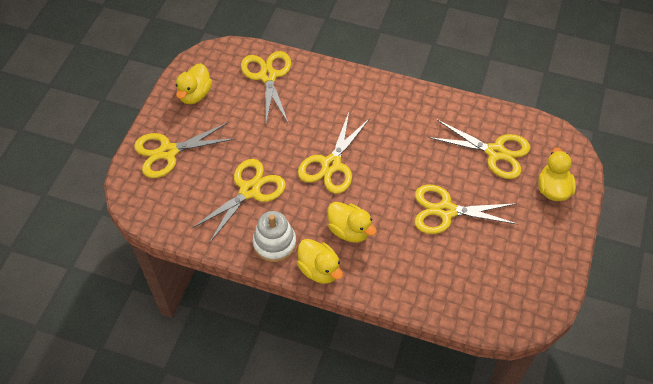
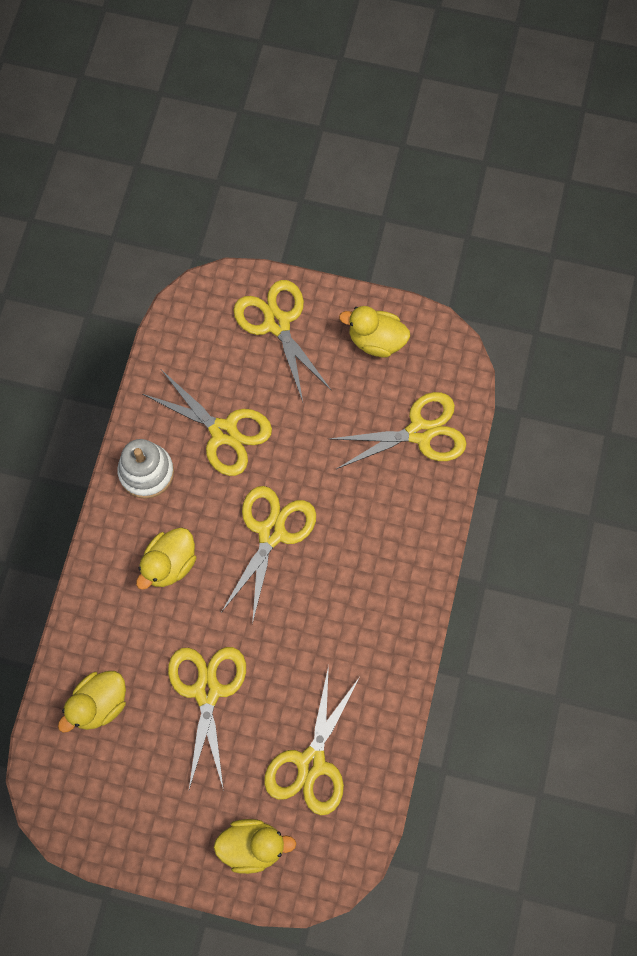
camera: 85 degrees right, 15 degrees up
(319, 270) = (111, 530): yellow duck -> yellow duck (99, 704)
(331, 165) = (272, 532): yellow scissors -> yellow scissors turned 90 degrees clockwise

